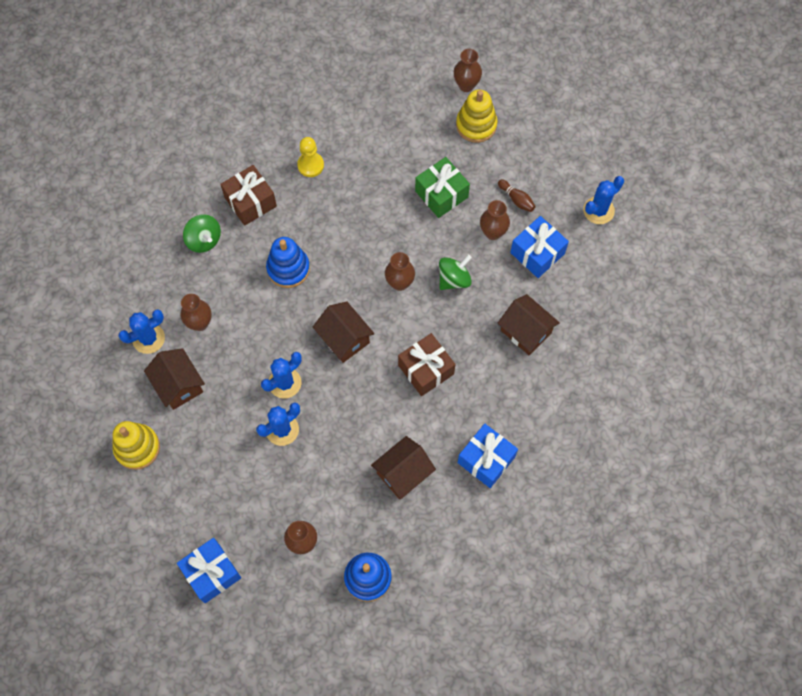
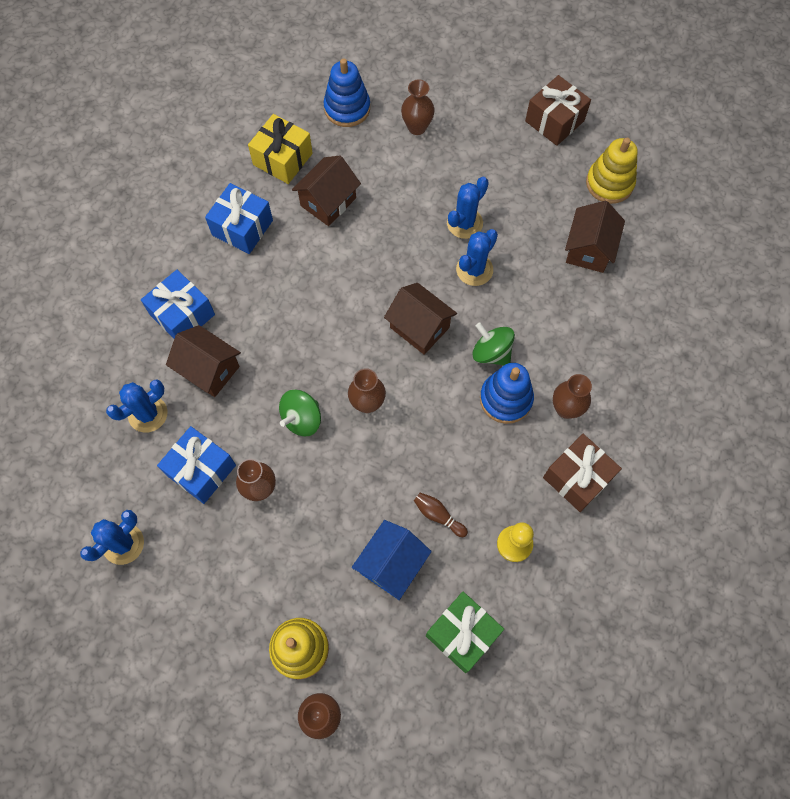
camera: 170 degrees right, 0 degrees up
(148, 338) = (640, 292): blue cactus -> blue cactus (148, 414)
(178, 385) = (589, 249): brown house -> brown house turned 60 degrees clockwise
(200, 323) = (589, 318): brown vase -> brown vase (566, 409)
(204, 240) = (618, 417): green spinning top -> green spinning top (491, 353)
(211, 573) = (497, 90): blue gift -> blue gift (182, 315)
(402, 166) = (391, 564): none -> blue house
(426, 369) = (320, 308): brown gift -> brown gift (554, 121)
(440, 528) = (282, 159): none -> yellow gift
(441, 194) = (333, 531): green gift -> green gift (462, 634)
(516, 199) = (233, 541): brown bowling pin -> brown bowling pin (438, 515)

